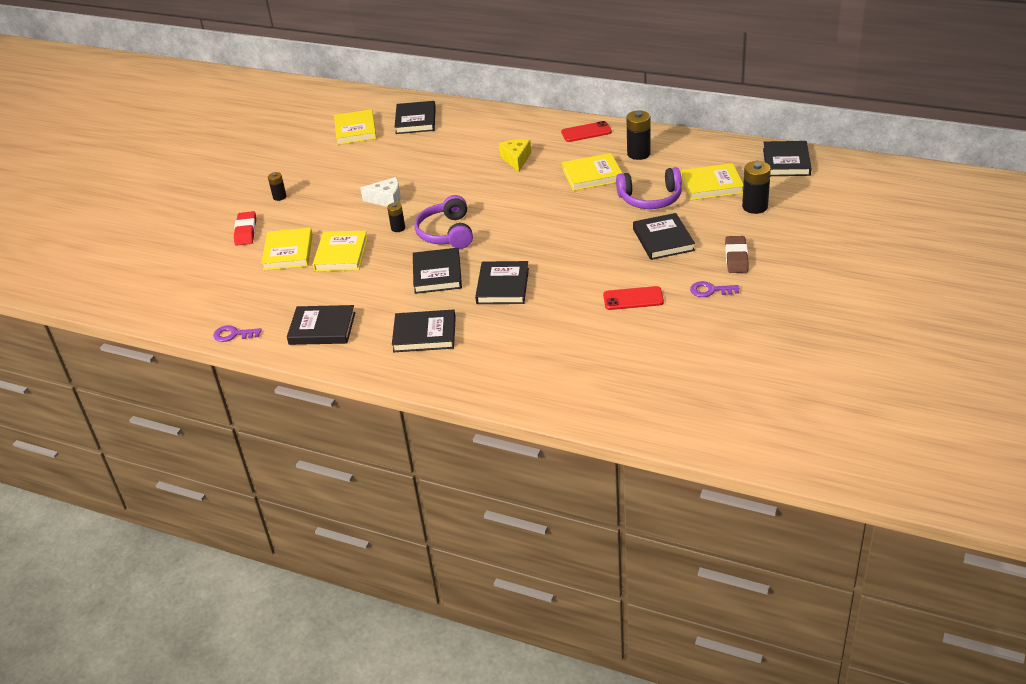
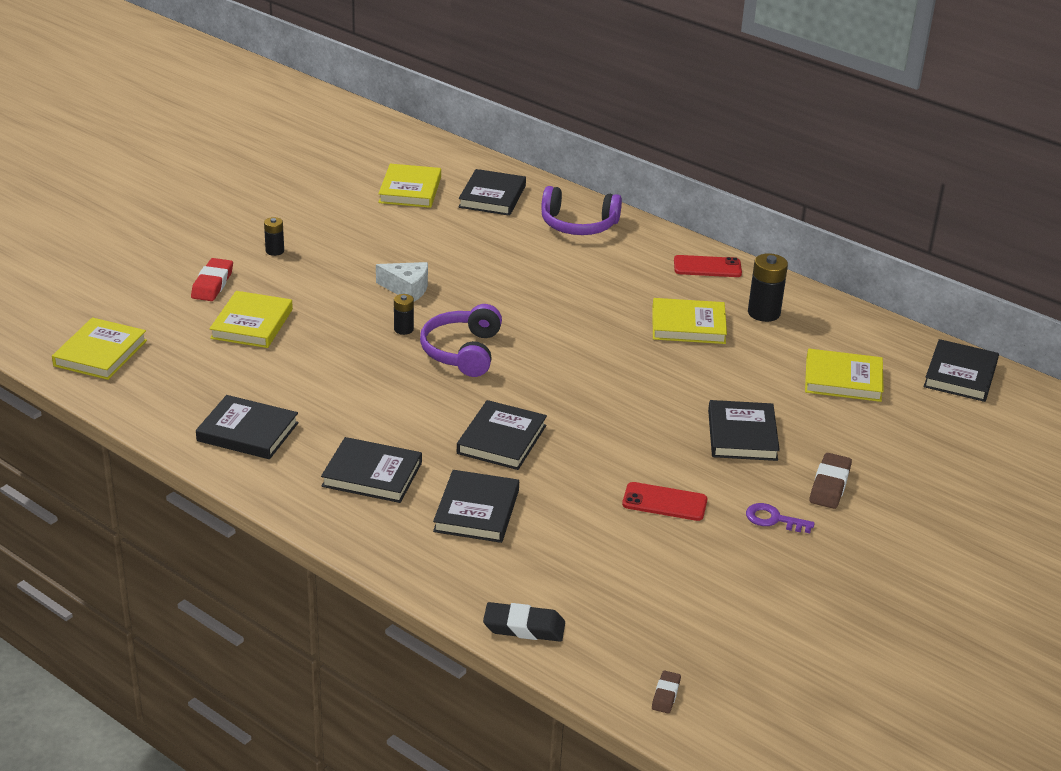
camera: 10 degrees right, 5 degrees down
(233, 334) = (135, 410): purple key -> none
(341, 254) = (316, 344): yellow book -> yellow book (100, 353)
(437, 274) = (425, 401): black book -> black book (476, 511)
(516, 159) = (598, 279): yellow cheese -> none
(579, 409) = (524, 627): none -> black eraser
(650, 198) = (751, 376): purple headphones -> purple headphones (578, 224)
(695, 427) = (666, 695): none -> brown eraser
(755, 207) = (888, 424): black battery -> none

